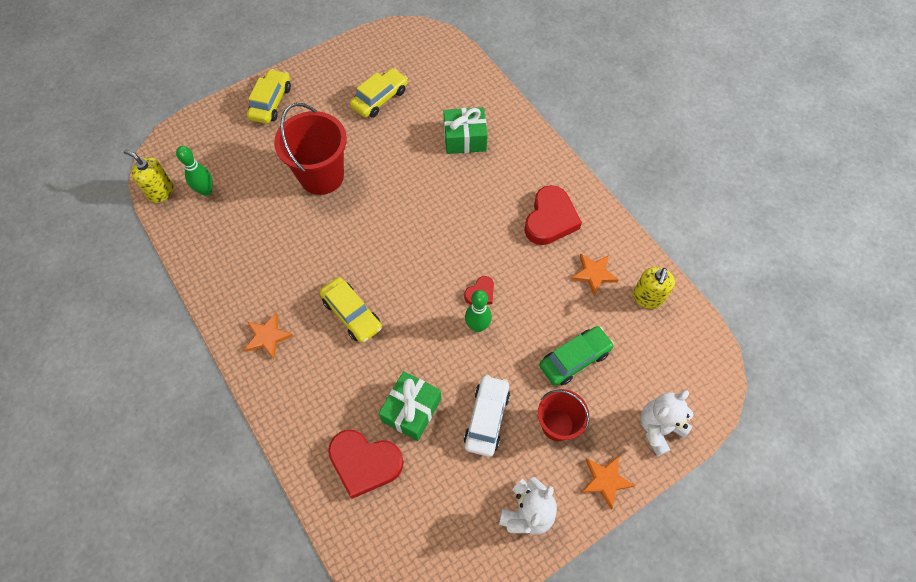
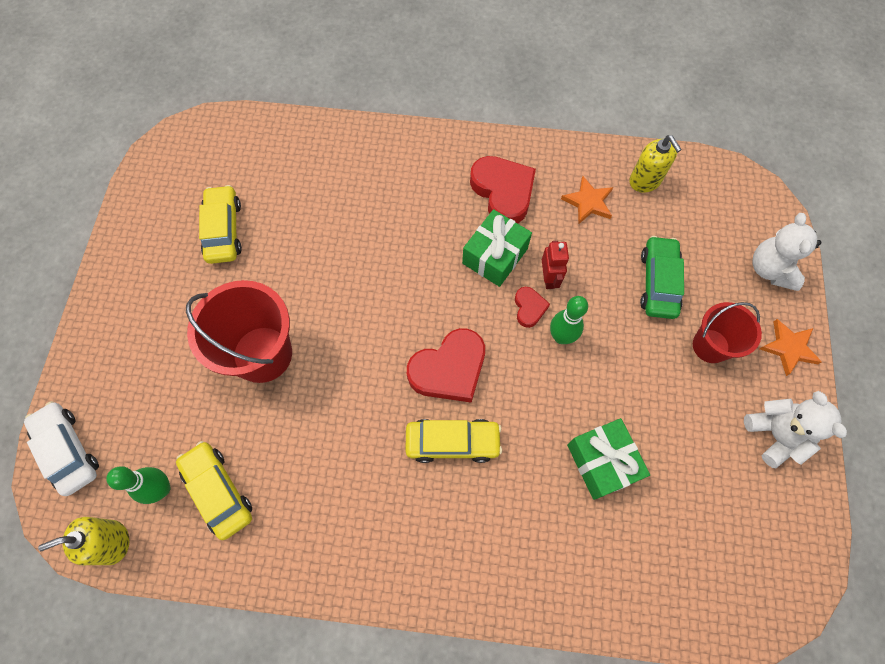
camera: 50 degrees left, 5 degrees up
(268, 337) = (408, 548): orange star -> none
(271, 102) = (115, 337): yellow car -> yellow car (218, 491)
(365, 463) = (625, 548): red heart -> red heart (449, 369)
(465, 138) = (348, 193): green gift -> green gift (495, 256)
(487, 418) = (661, 400): white car -> white car (68, 450)
(513, 290) = (549, 278): none -> red robot

